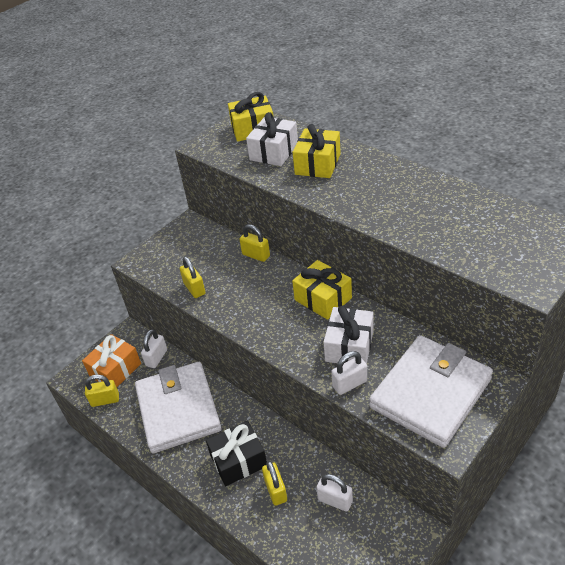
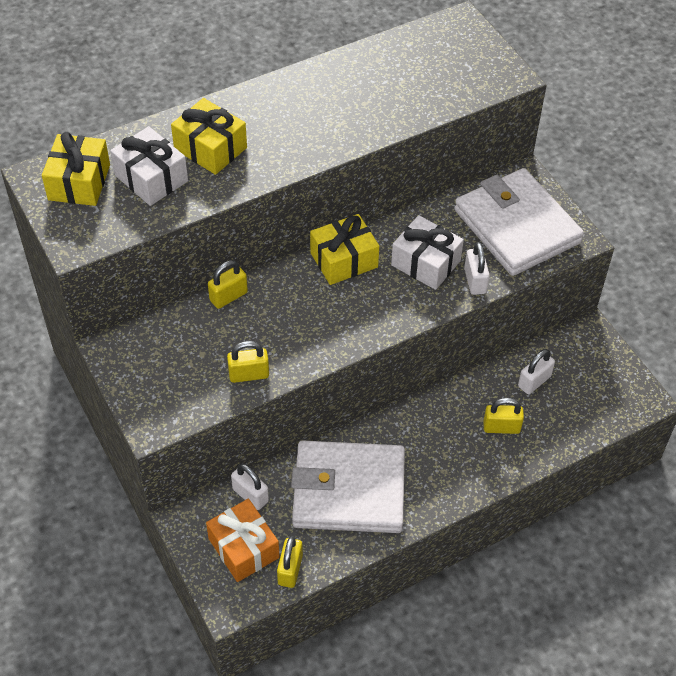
camera: 75 degrees left, 10 degrees up
(238, 461) = (450, 449): black gift -> none

